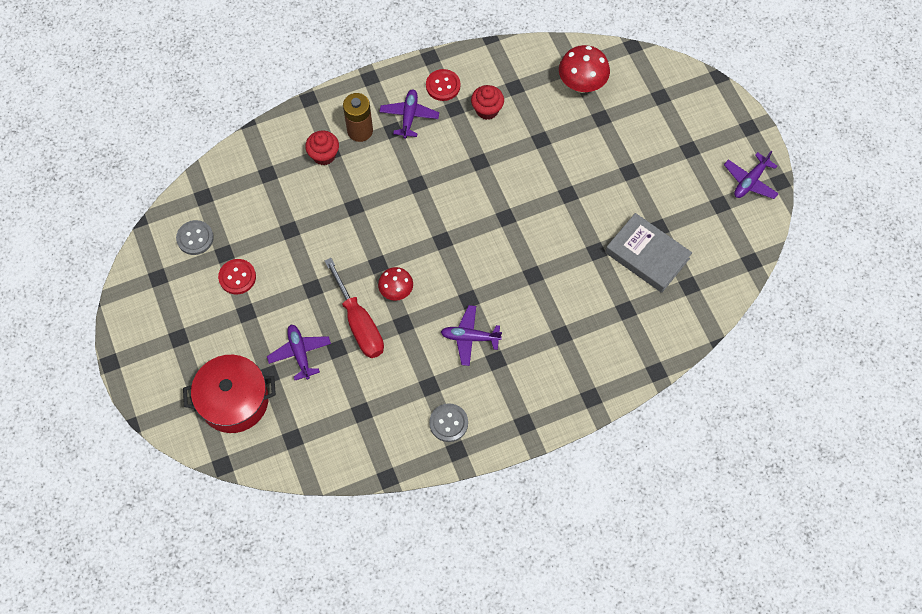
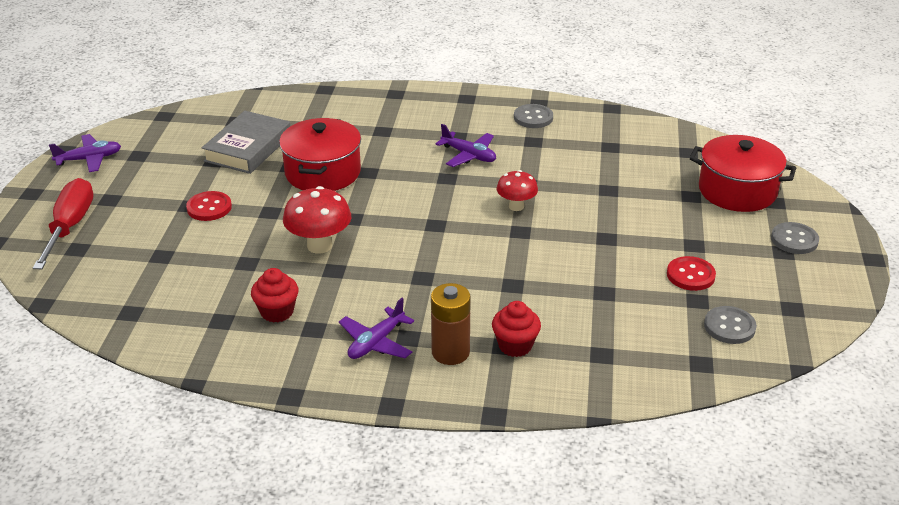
camera: 150 degrees left, 30 degrees down
(173, 357) = (794, 240): none -> grey button
(300, 353) = (649, 199): purple plane -> none
(359, 323) = (572, 198): red screwdriver -> red screwdriver (70, 227)
(443, 86) = (305, 357): red button -> red button (209, 208)
(566, 256) = (322, 172): none -> red pot
(581, 84) = (144, 292): red mushroom -> red mushroom (319, 246)
(647, 255) = (248, 148): grey book -> grey book turned 45 degrees clockwise

